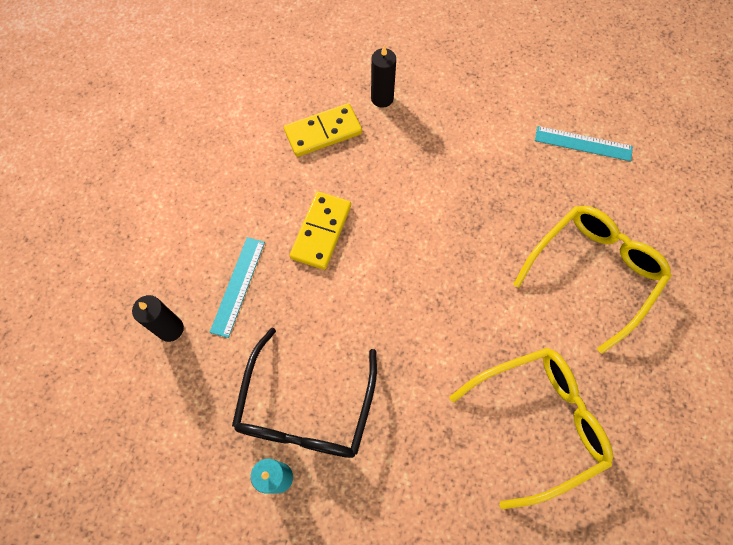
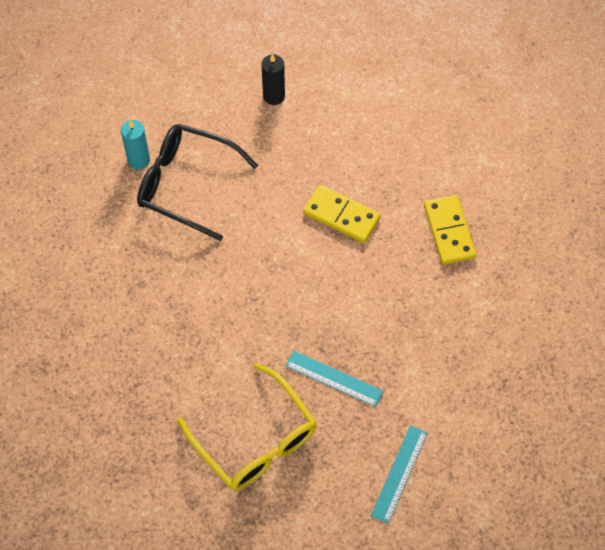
camera: 100 degrees right, 5 degrees down
(238, 286) = (301, 146): turquoise ruler -> turquoise ruler (334, 378)
(382, 98) = (483, 290): black candle -> none
(538, 422) = (132, 354): yellow glasses -> none

